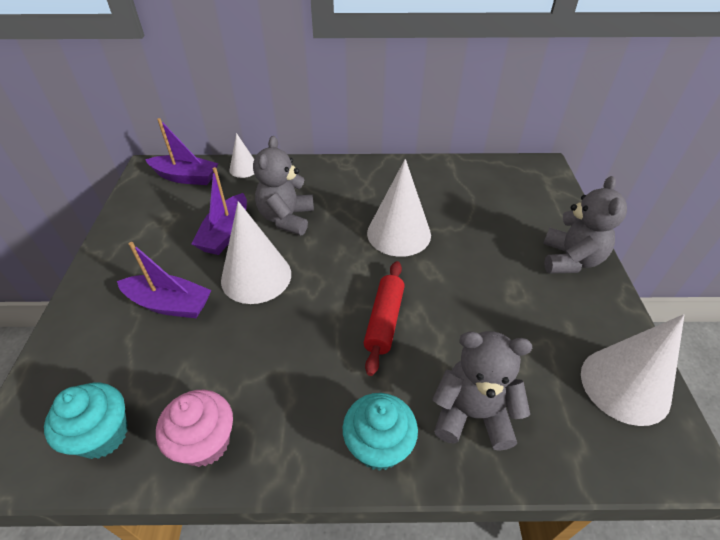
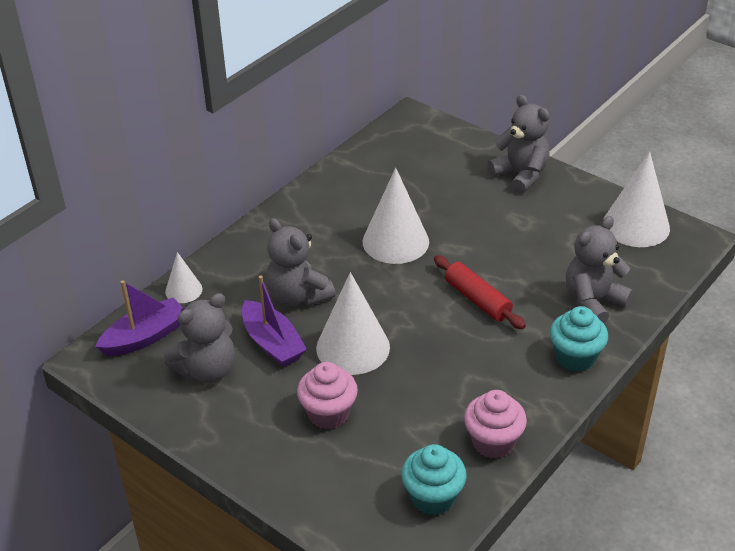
camera: 50 degrees left, 5 degrees down
(169, 304) = (328, 414): purple boat -> pink cupcake
(174, 218) = (207, 370): none -> grey teddy bear

